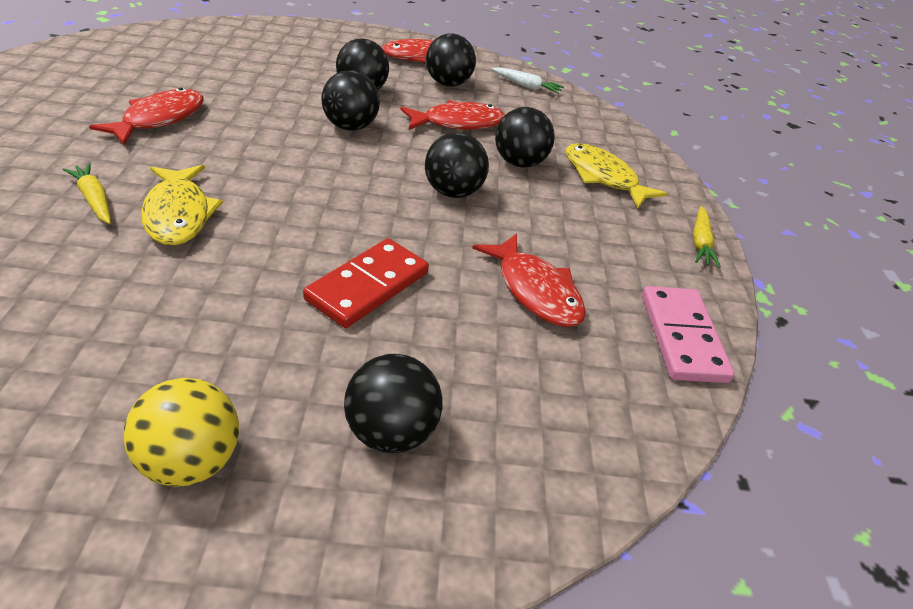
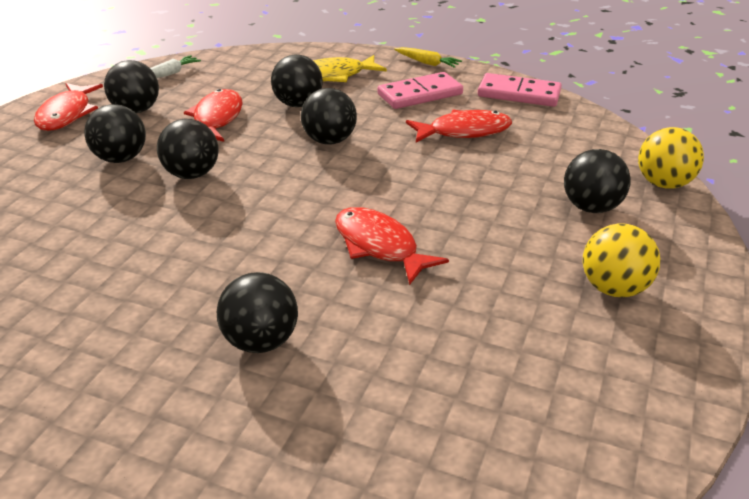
camera: 65 degrees left, 5 degrees down
(94, 199) = (261, 341): yellow carrot -> black ball
(159, 119) = (102, 295): red fish -> red fish (379, 246)
(178, 214) = (310, 286): yellow fish -> none
(368, 286) = (443, 197): red domino -> none
(499, 530) = (663, 184): none -> yellow ball
(608, 245) = (420, 94): none -> pink domino

